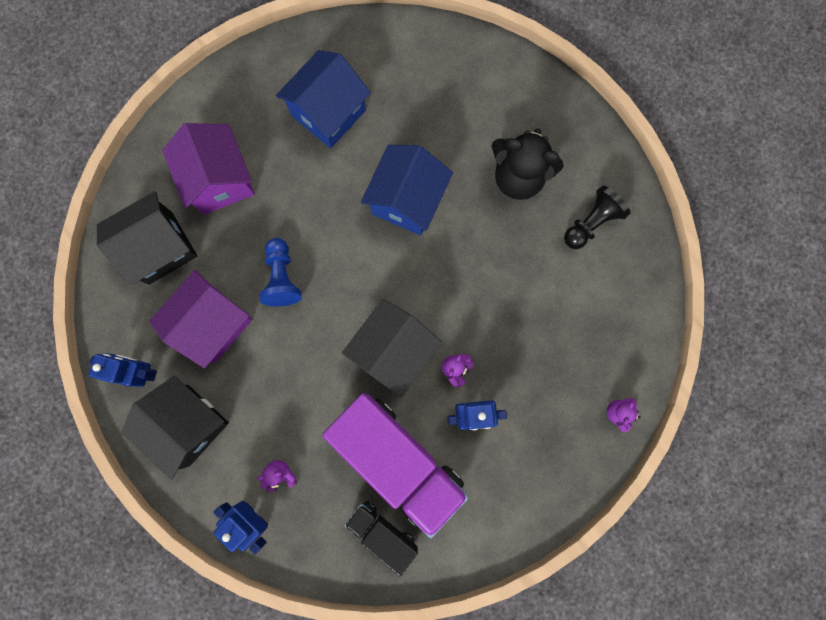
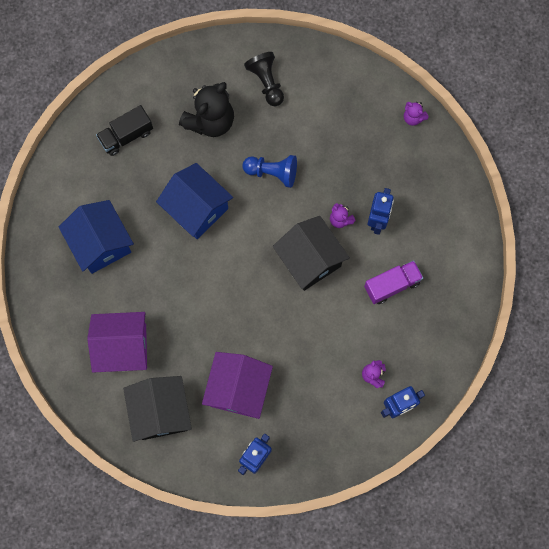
camera: 70 degrees left, 5 degrees down
(189, 425) = (311, 433): black house -> none
(213, 323) = (238, 389): purple house -> purple house turned 45 degrees clockwise
(282, 277) = (221, 324): blue pawn -> blue pawn (272, 172)
(382, 532) = (441, 315): black truck -> black truck (126, 136)
(397, 459) = (392, 285): purple truck -> purple truck, size x0.51

